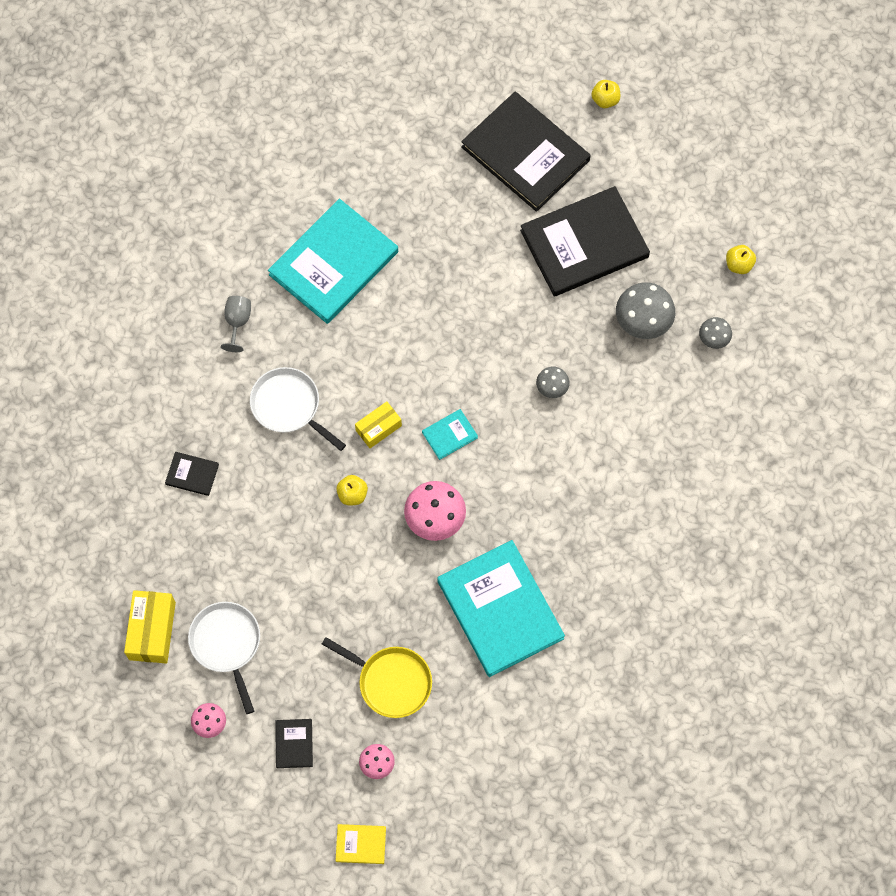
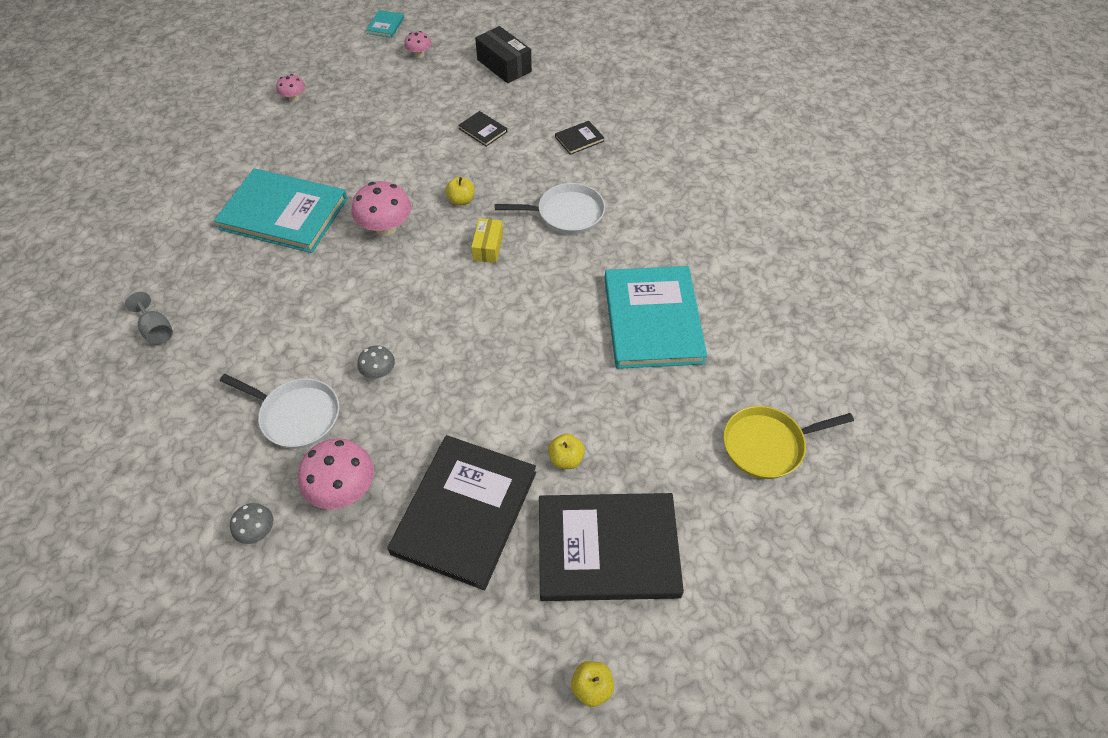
camera: 135 degrees right, 15 degrees down
(152, 631) = (504, 65): yellow box -> black box
(227, 644) = (452, 87): white pan -> white pan (297, 415)
(237, 322) = (666, 232): grey goblet -> grey goblet (157, 330)
(294, 744) = (357, 76): black book -> black book (483, 130)
(361, 844) = (268, 65): yellow book -> none
(391, 681) = (325, 135): yellow pan -> yellow pan (767, 445)
(449, 435) = (430, 281): turquoise book -> turquoise book (385, 25)
(643, 321) = (343, 489): grey mushroom -> pink mushroom
(738, 265) = (285, 630): yellow apple -> yellow apple (566, 459)

